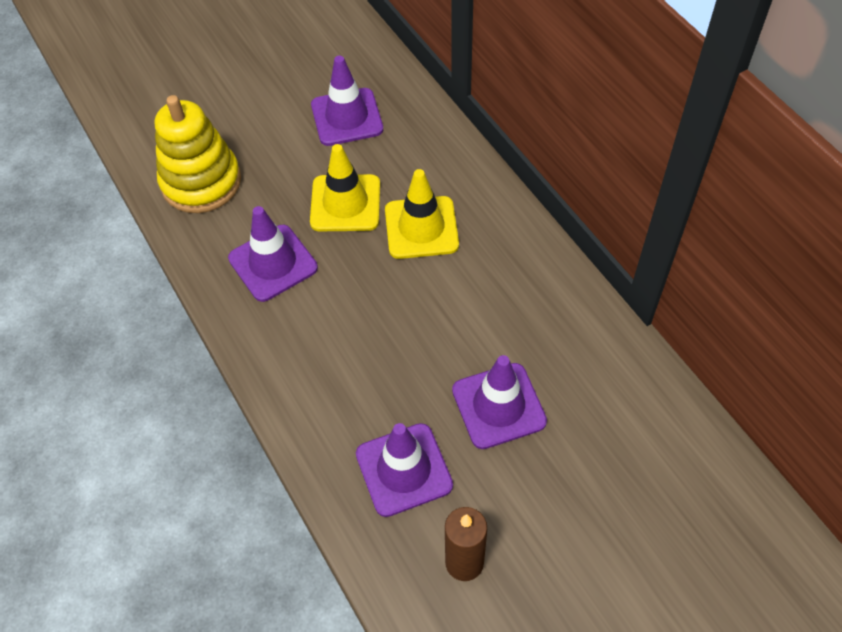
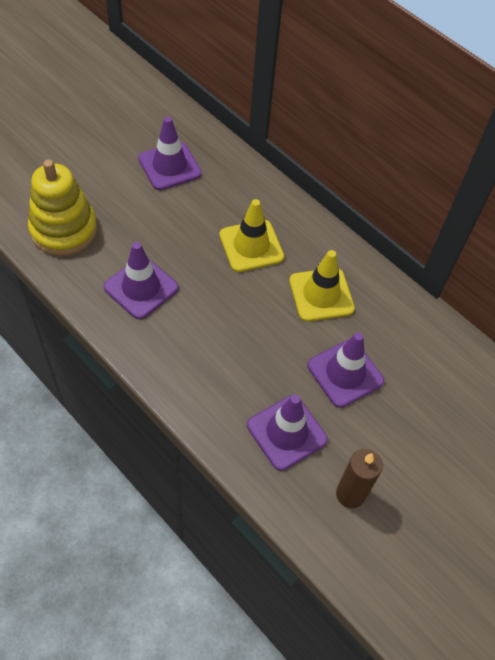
camera: 20 degrees left, 0 degrees up
(345, 203) = (186, 234): yellow traffic cone -> yellow traffic cone (321, 295)

